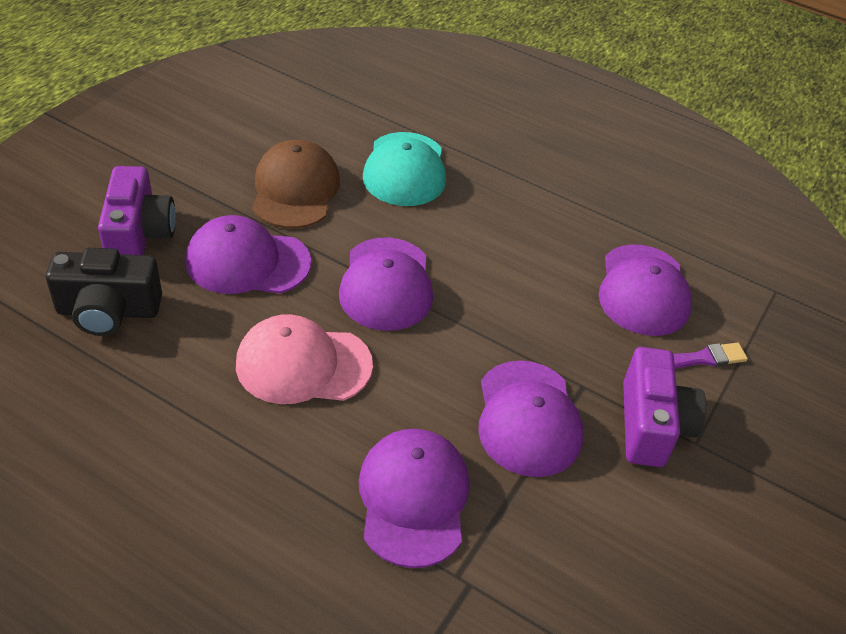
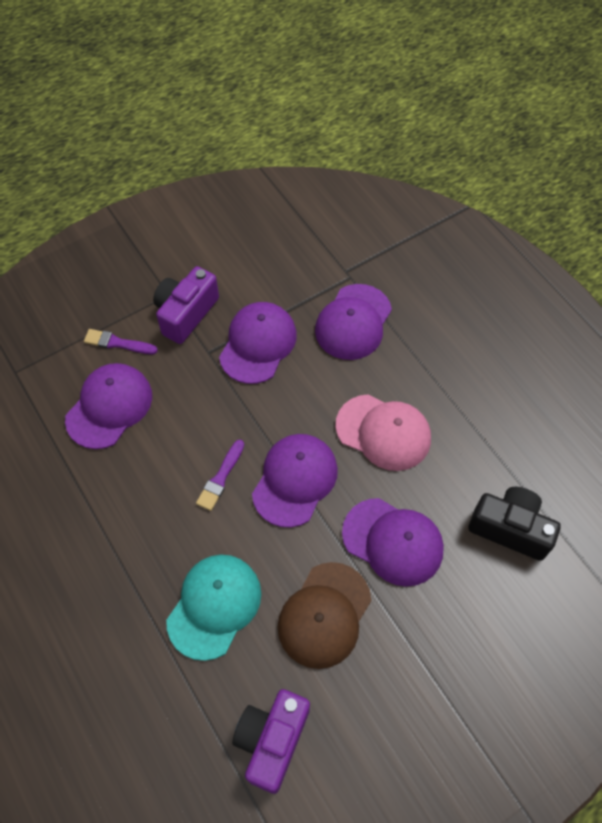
camera: 150 degrees left, 15 degrees up
(139, 235) = (474, 605): purple camera -> purple camera (272, 740)
(470, 263) = (220, 478): none -> purple brush

